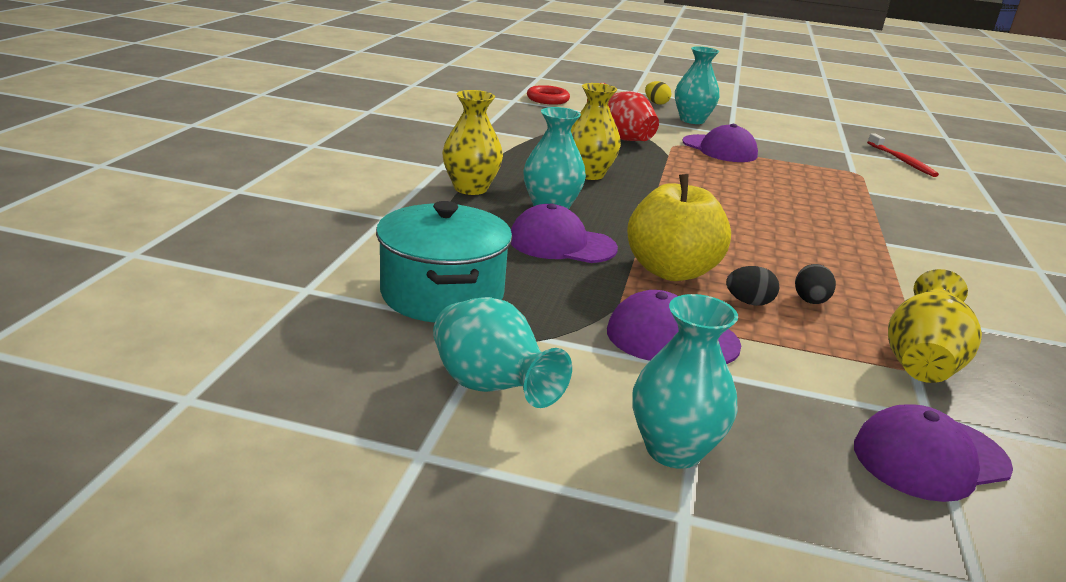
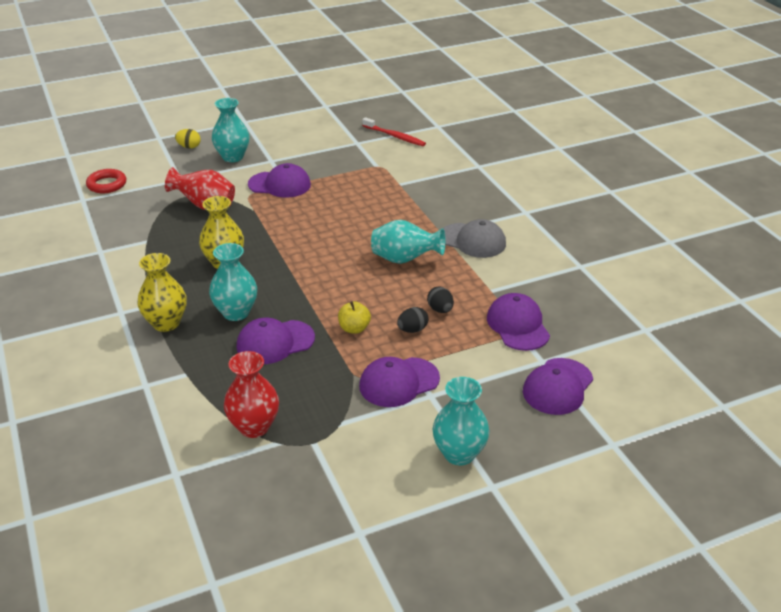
camera: 35 degrees left, 10 degrees up
(442, 294) = (254, 427): turquoise pot -> red vase
(491, 388) = (348, 474): turquoise vase -> turquoise vase (405, 260)
(671, 271) = (354, 328): yellow apple -> yellow apple, size x0.49
(921, 363) = (518, 325): yellow vase -> purple cap
(927, 264) = (472, 240): none -> grey cap

